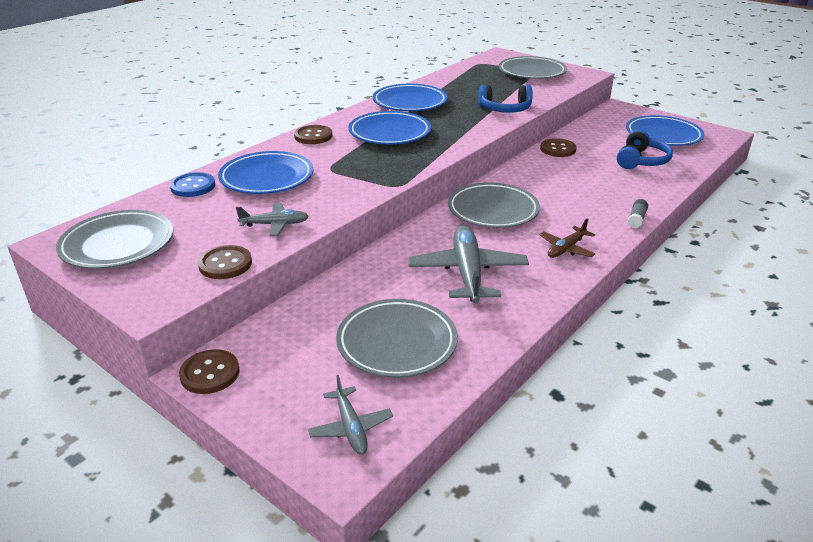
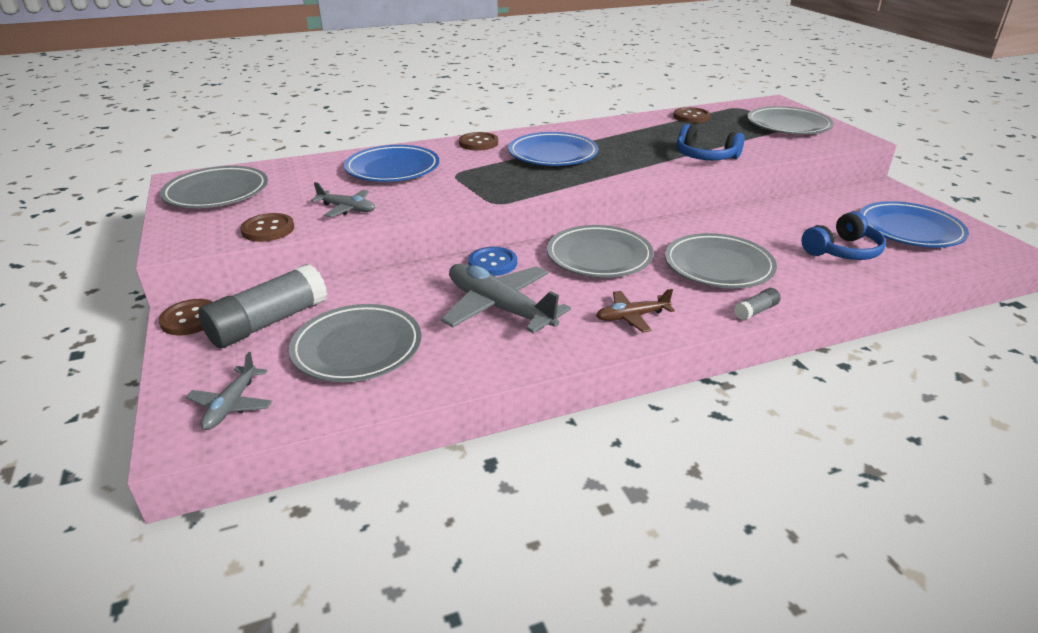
camera: 30 degrees right, 0 degrees up
(193, 186) = (327, 162): blue button -> blue button (492, 263)
(291, 350) = (268, 322): none -> grey glue stick
(410, 102) = (610, 131): blue plate -> none
(467, 273) = (499, 308): grey plane -> grey plane turned 75 degrees counterclockwise
(558, 149) = (749, 215): brown button -> brown button (691, 117)
(580, 194) = (718, 266): none -> grey plate

